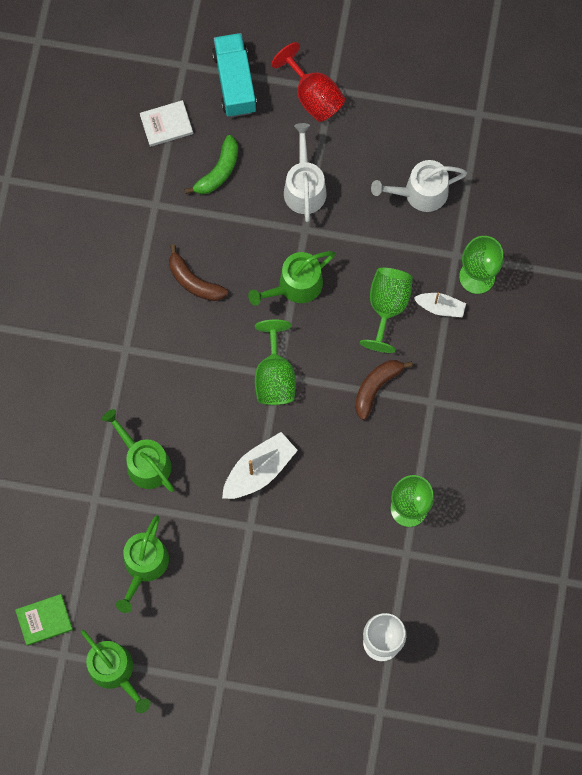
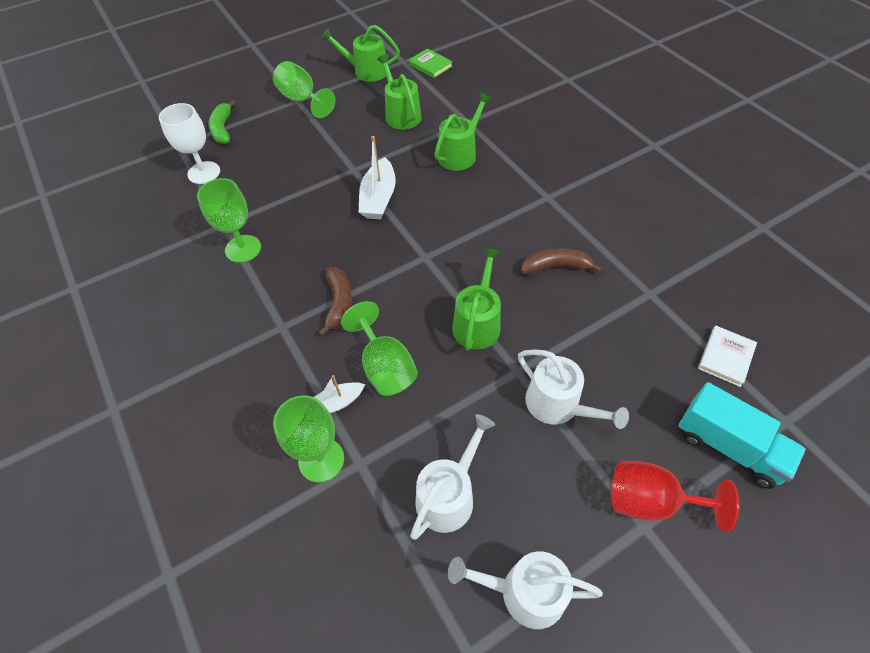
camera: 140 degrees right, 20 degrees down
(44, 620) = (430, 65): green book -> green book turned 75 degrees counterclockwise
(144, 462) = (459, 154): green watering can -> green watering can turned 60 degrees counterclockwise
(218, 171) = (639, 356): green banana -> green banana (223, 129)
(274, 376) = (426, 254): green goblet -> green goblet (302, 100)
(426, 114) = (525, 592): none -> white watering can

